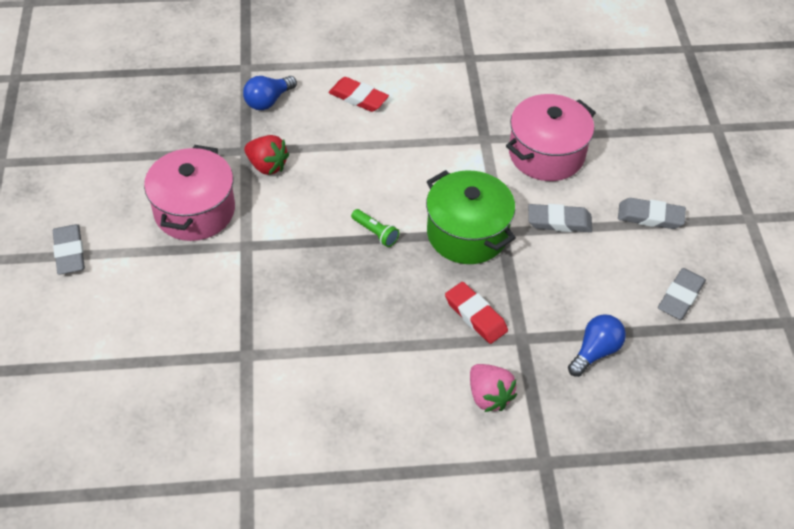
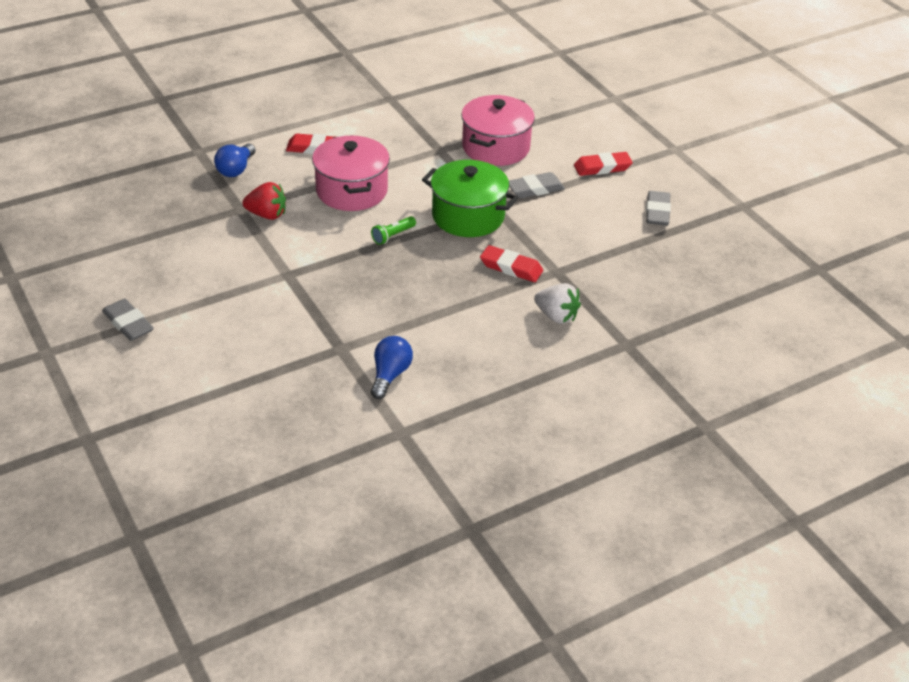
camera: 25 degrees left, 10 degrees down
(194, 211) = (224, 263): pink pot -> pink pot (351, 191)
(375, 233) = (393, 236): green flashlight -> green flashlight turned 120 degrees clockwise
(489, 396) = (556, 316): pink strawberry -> white strawberry
(595, 351) = (617, 264): blue light bulb -> blue light bulb (390, 375)
(650, 217) = (602, 167): grey eraser -> red eraser

